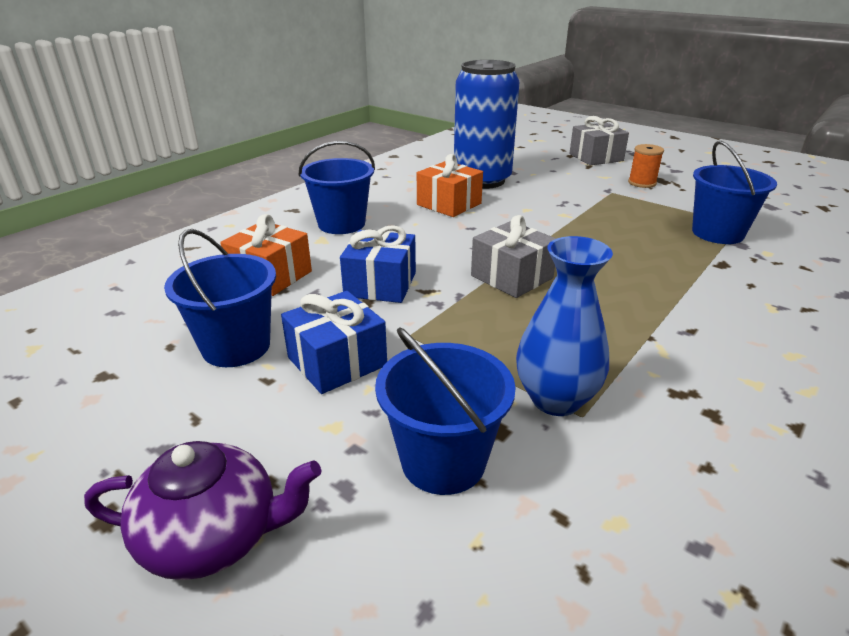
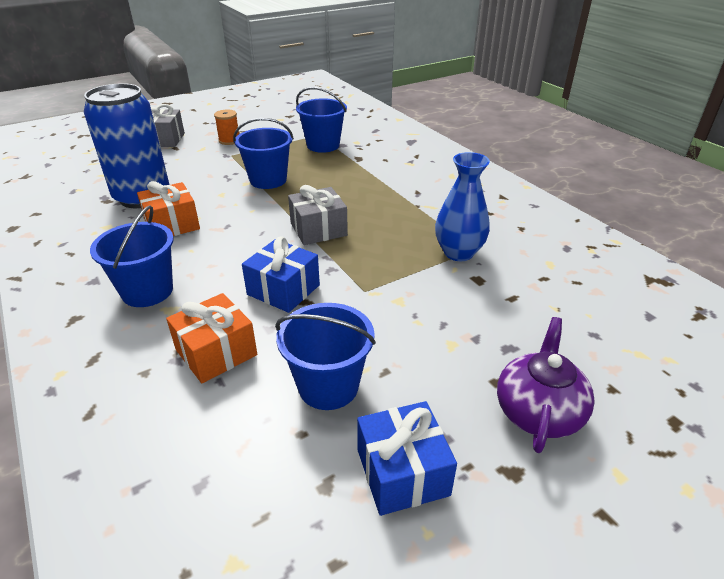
camera: 70 degrees left, 5 degrees up
(337, 361) = (379, 331): blue gift -> blue gift (402, 472)
(443, 461) = (496, 305): blue bucket -> blue bucket (268, 180)

